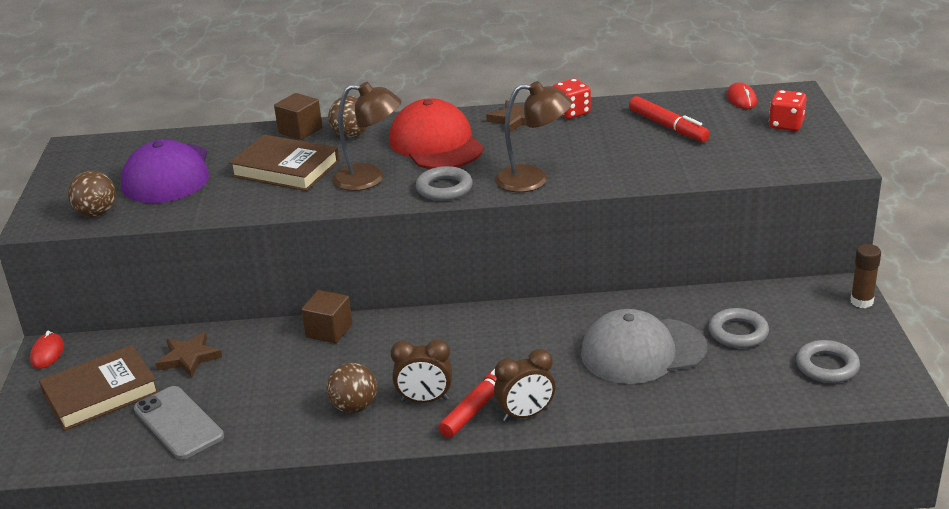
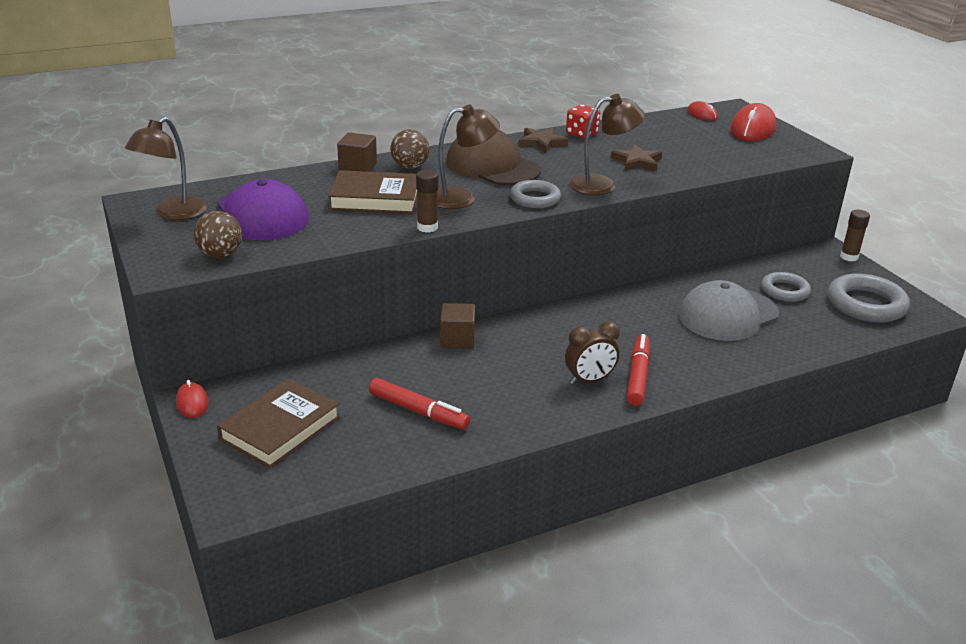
camera: 25 degrees left, 0 degrees up
(93, 164) = (173, 214): none -> brown lamp
(178, 423) = (381, 439): grey phone -> none
(189, 357) = (343, 382): brown star -> brown star (637, 162)
(306, 209) = (427, 227): none -> brown glue stick
(354, 407) = (534, 396): brown ball -> none
(436, 144) = (492, 166): red cap -> brown cap
(526, 415) = (681, 377): brown clock -> none
(668, 127) = (668, 137): red marker -> red marker (418, 411)
(786, 125) = (752, 129): red dice -> red mouse
(827, 366) = (866, 304): grey ring -> grey ring, size x1.59

